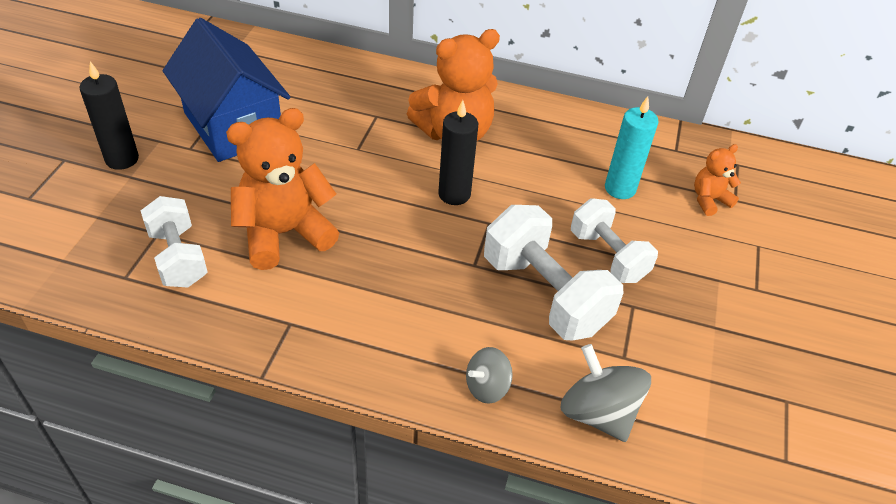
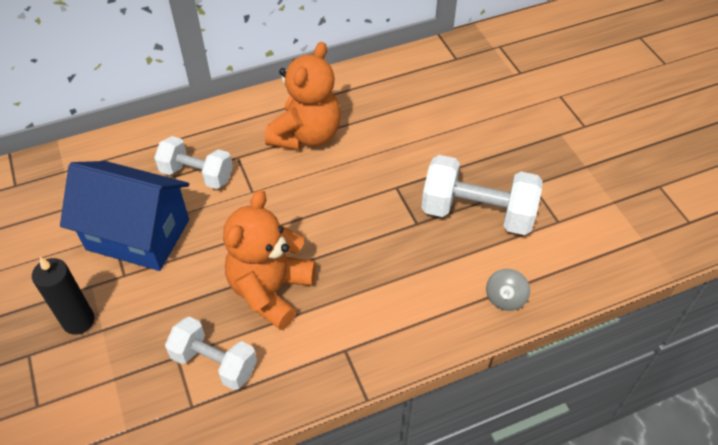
camera: 35 degrees left, 5 degrees up
(454, 194) = (353, 181): black candle -> none
(598, 412) = (578, 267): grey spinning top -> none
(608, 256) = (487, 161): white dumbbell -> white dumbbell (197, 174)
(620, 188) = (450, 108): turquoise candle -> none
(709, 200) = (507, 82): orange teddy bear -> none

